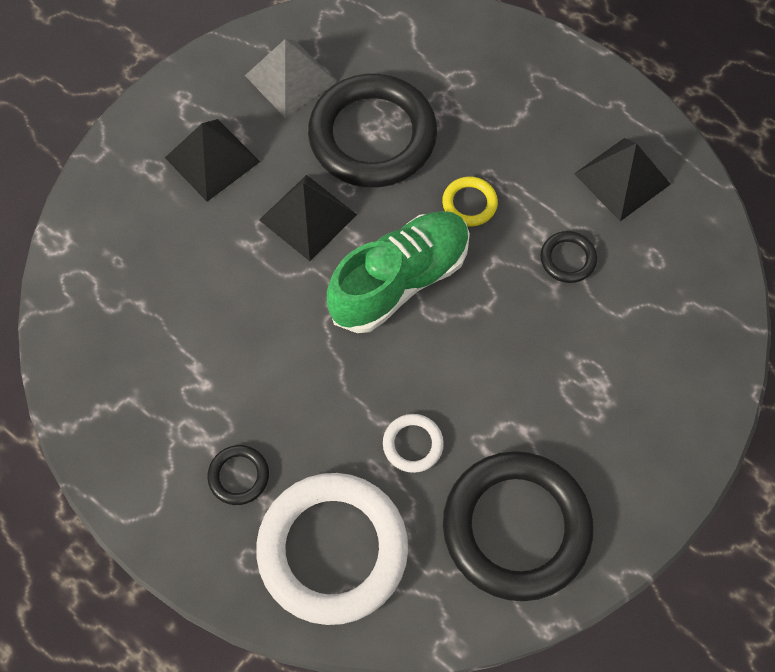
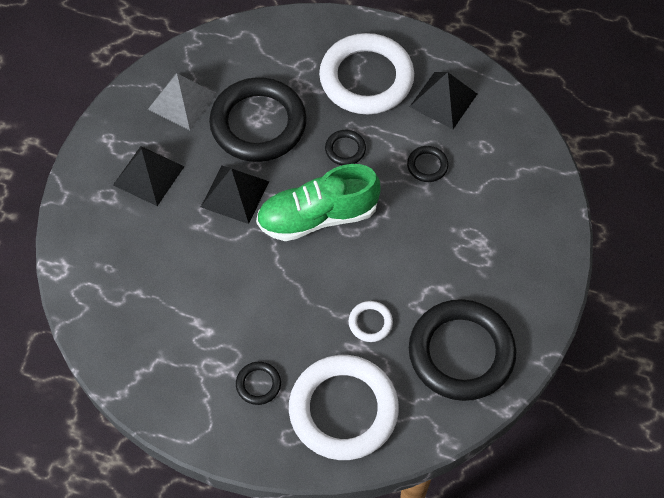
camera: 20 degrees left, 5 degrees down
(400, 280) = (317, 216): green shoe -> green shoe turned 135 degrees counterclockwise
(469, 203) = (345, 149): yellow ring -> black ring
(532, 119) = (366, 78): none -> white ring

